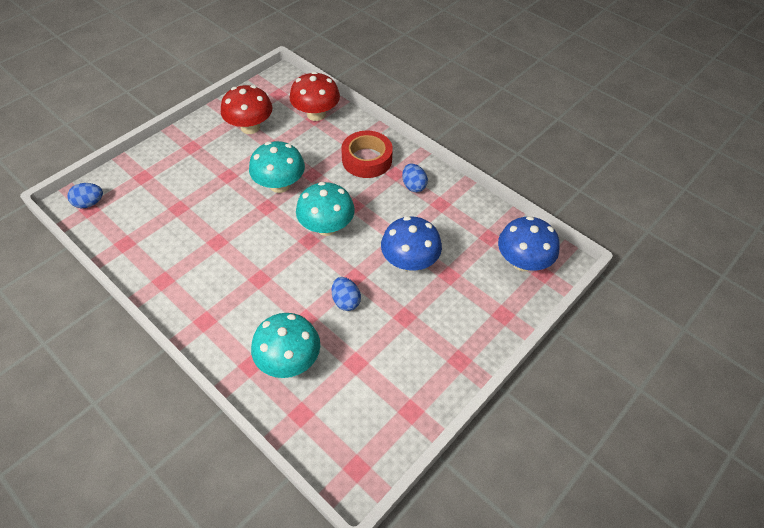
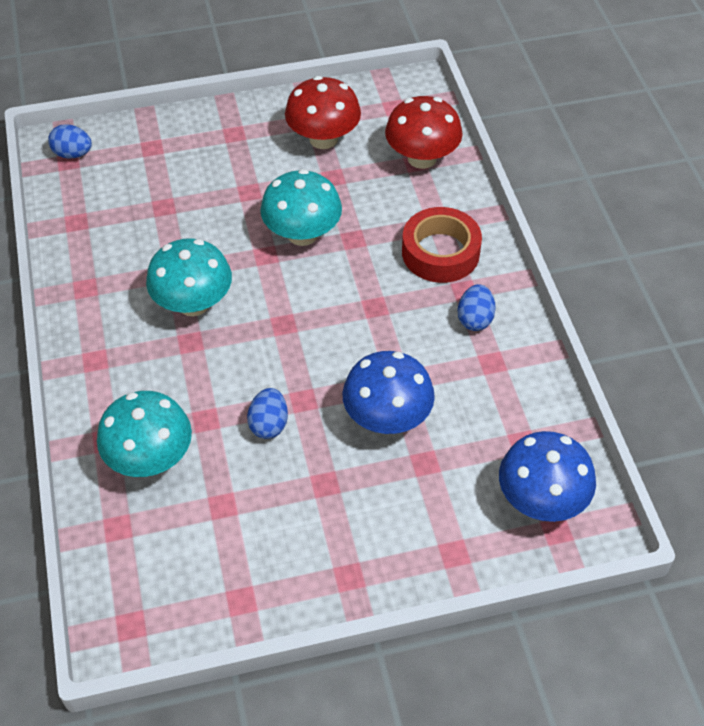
camera: 35 degrees right, 0 degrees up
(326, 227) = (318, 318): turquoise mushroom -> turquoise mushroom (193, 303)

